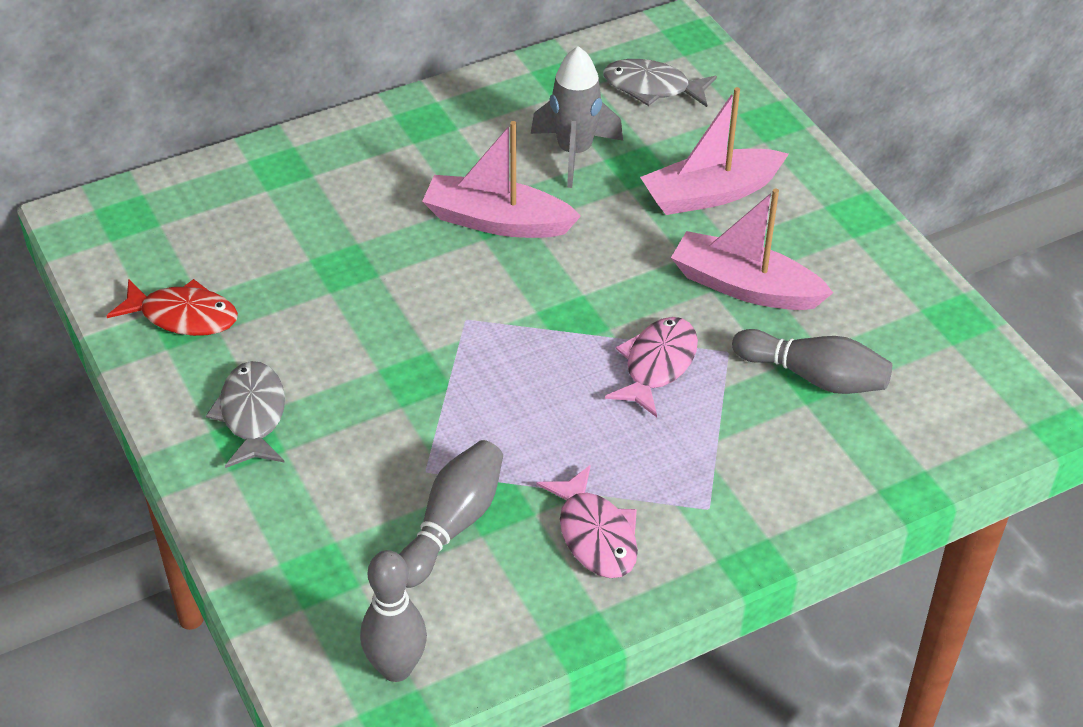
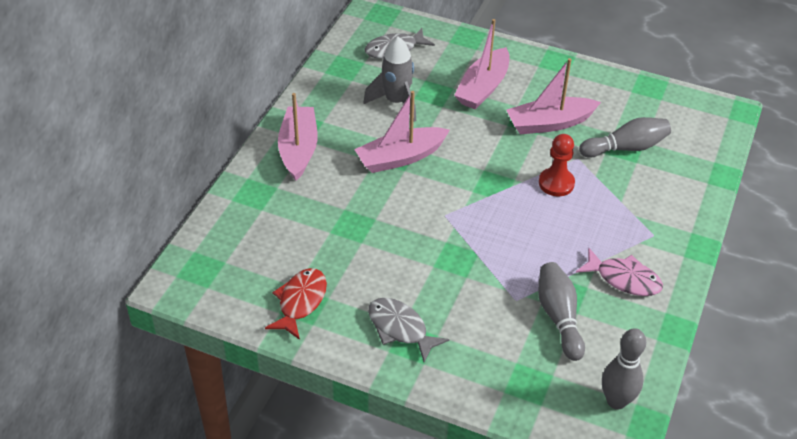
camera: 40 degrees left, 0 degrees up
(183, 316) = (300, 302): red fish -> red fish turned 45 degrees counterclockwise
(388, 145) = (298, 149): none -> pink boat
(657, 365) = (556, 183): pink fish -> red pawn

